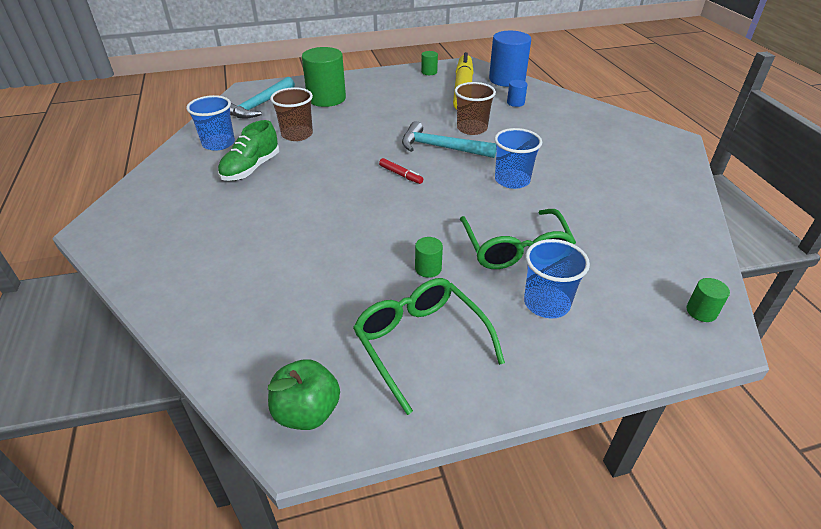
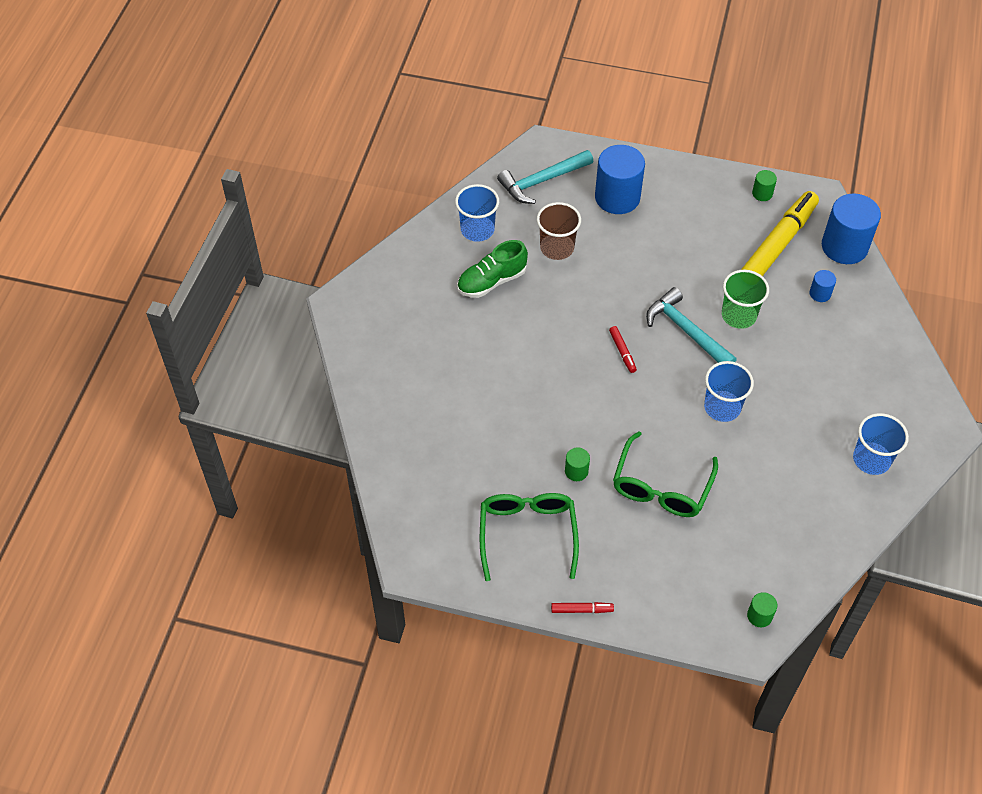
camera: 30 degrees right, 15 degrees up
(307, 412) = (425, 546): green apple -> none
(326, 98) = (617, 197): green cylinder -> blue cylinder
(472, 128) = (738, 315): brown cup -> green cup
(538, 391) = (581, 610): none -> red marker
(546, 303) = (644, 548): blue cup -> blue cup (871, 459)

